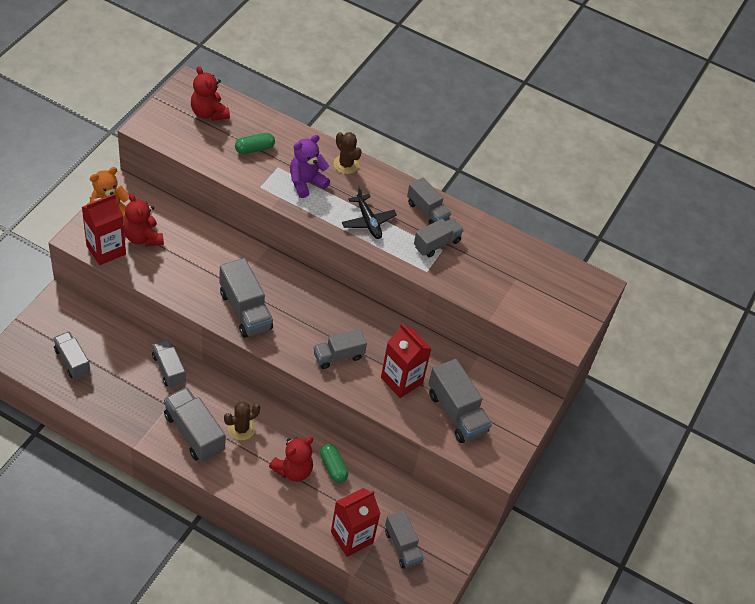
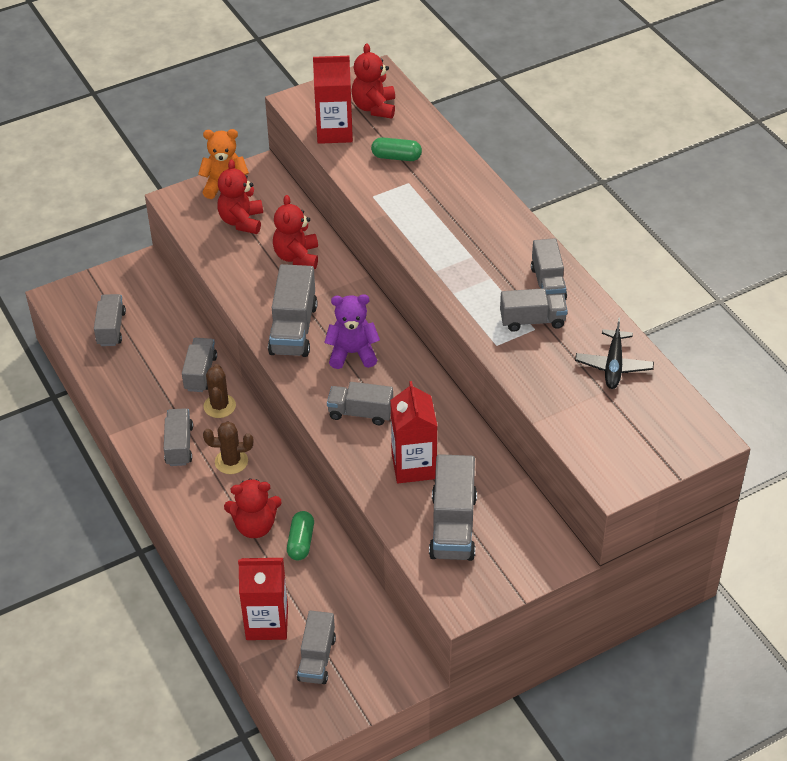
camera: 40 degrees right, 5 degrees down
(106, 250) = (195, 220): red carton -> red carton (334, 132)
(194, 433) = (179, 445): grey truck -> grey truck, size x0.67
(206, 252) = (297, 257): none -> red teddy bear
(306, 182) = (427, 208): purple teddy bear -> purple teddy bear (352, 353)
(346, 164) = (488, 204): brown cactus -> brown cactus (219, 406)
(368, 221) = (468, 270): black plane -> black plane (613, 366)

